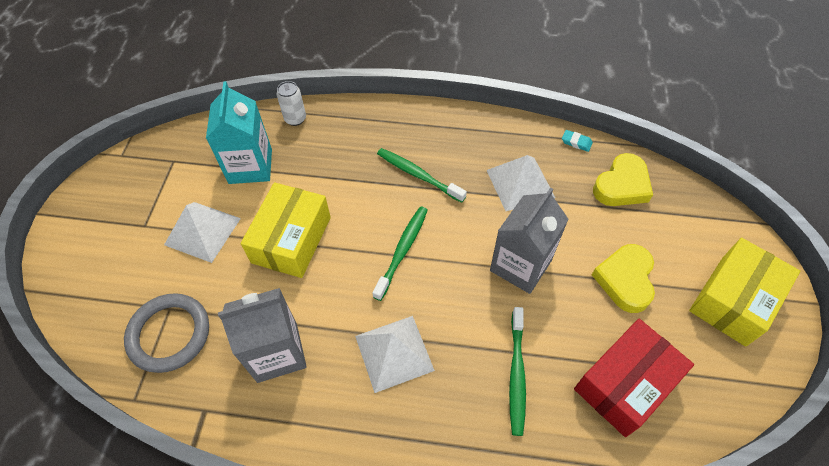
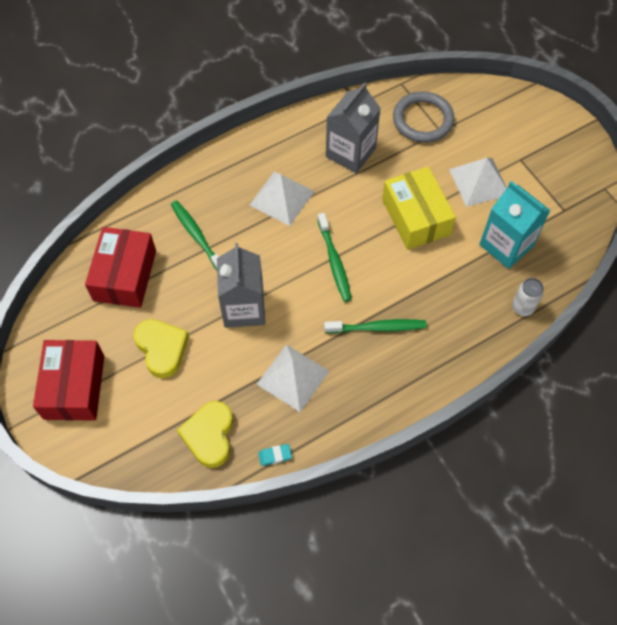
camera: 140 degrees right, 5 degrees up
(733, 300) = (74, 387): yellow box -> red box

